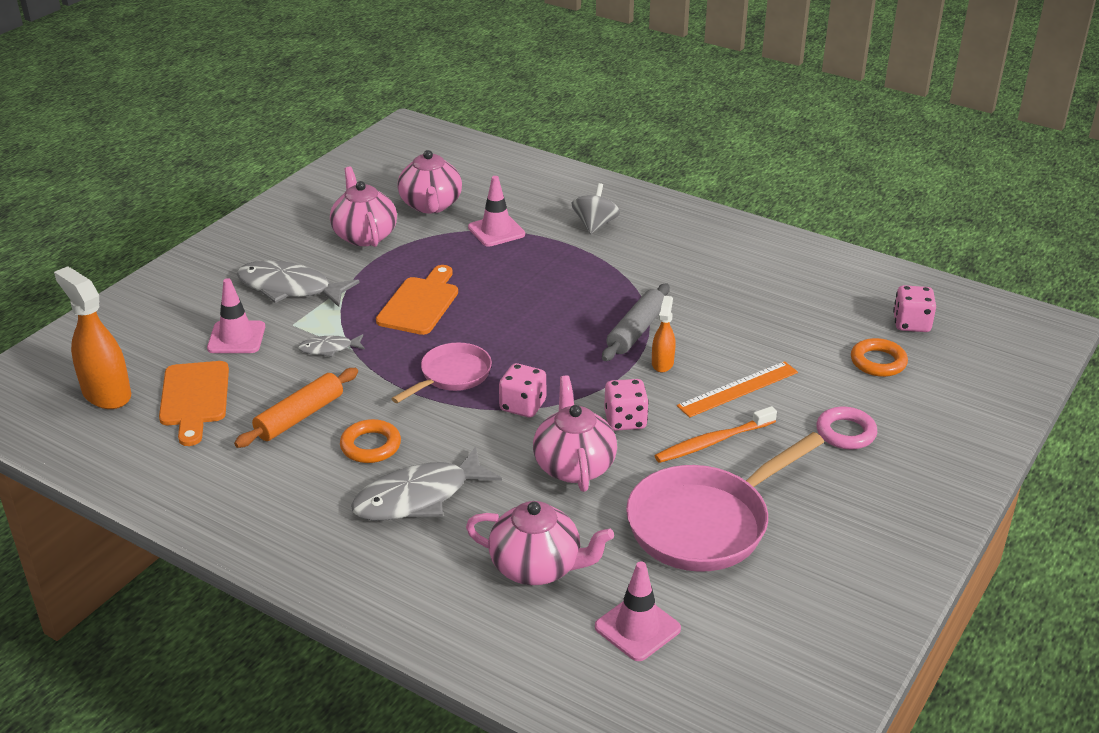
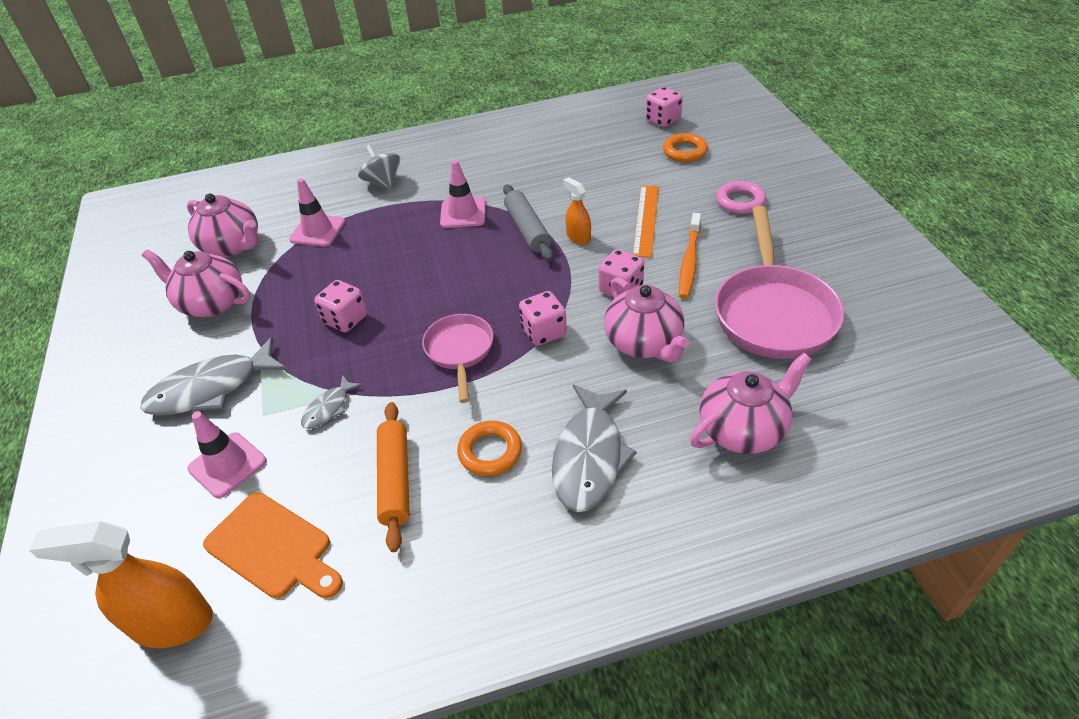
camera: 45 degrees left, 10 degrees up
(420, 303) = (345, 319): orange cutting board -> pink dice
(574, 466) = (644, 343): pink teapot -> pink teapot turned 150 degrees counterclockwise
(637, 628) = (859, 411): pink traffic cone -> pink traffic cone (463, 213)

